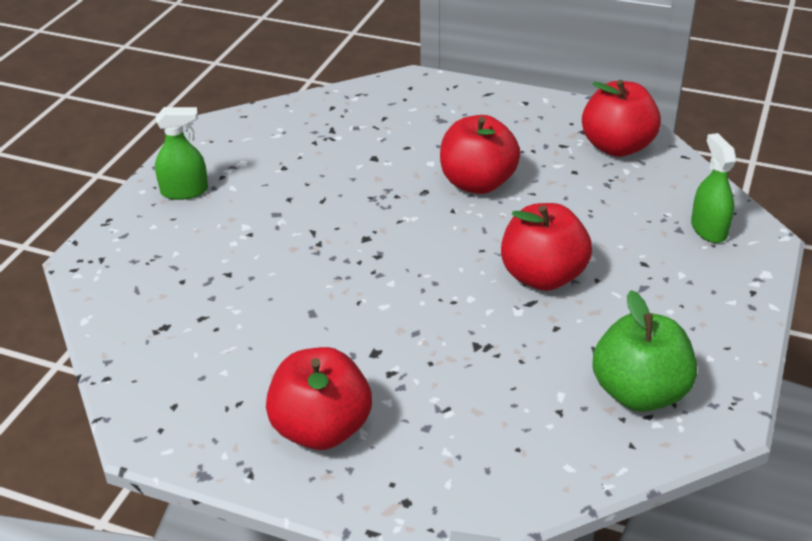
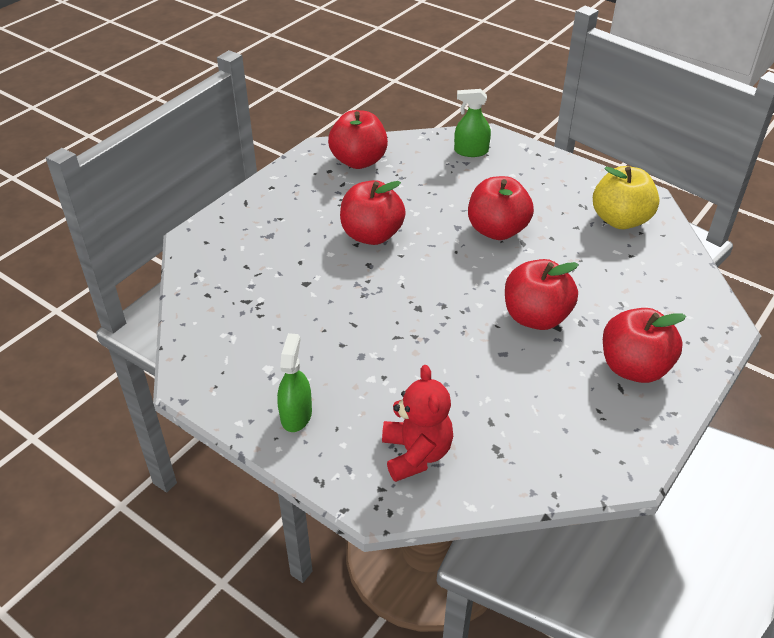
camera: 75 degrees left, 5 degrees up
(147, 273) = (416, 454): none -> red teddy bear
(385, 331) = (536, 317): none -> red apple
(639, 393) = (620, 220): green apple -> yellow apple

